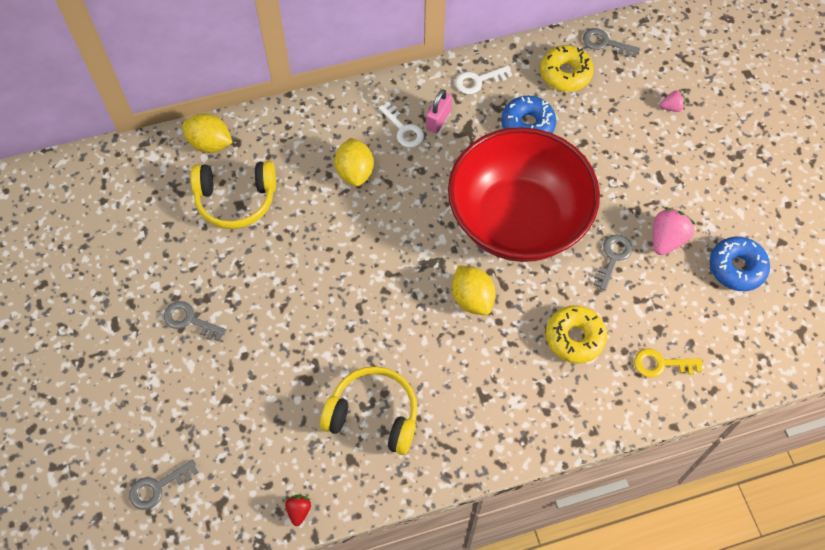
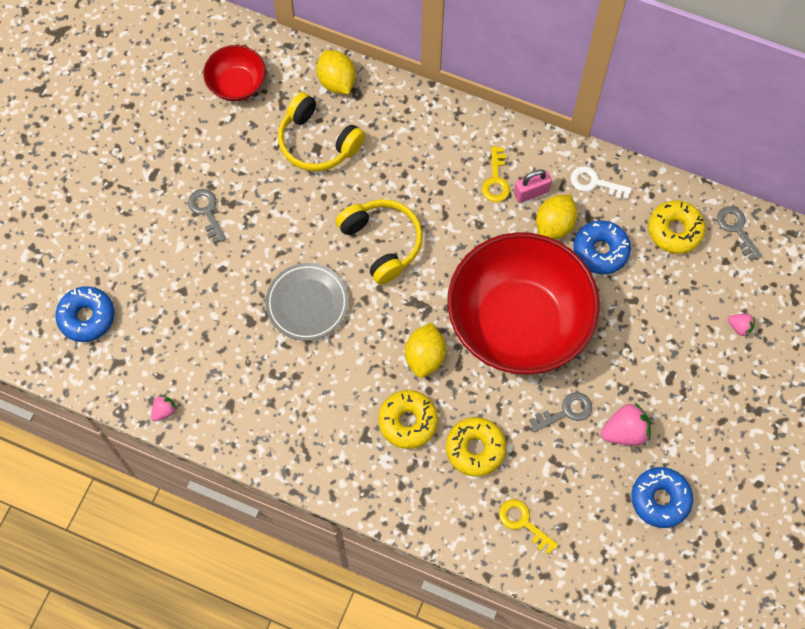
camera: 40 degrees right, 5 degrees up
(126, 202) = (237, 84): none -> red bowl
(158, 487) = (87, 317): grey key -> blue donut
(299, 511) = (164, 411): red strawberry -> pink strawberry
(341, 329) = (307, 303): none -> grey plate
(355, 172) = (426, 187): yellow lemon -> yellow lemon (554, 225)
(373, 414) = (274, 385): yellow headphones -> yellow headphones (382, 243)
(403, 129) = (496, 180): white key -> yellow key
(505, 358) = (408, 422): none -> yellow donut

